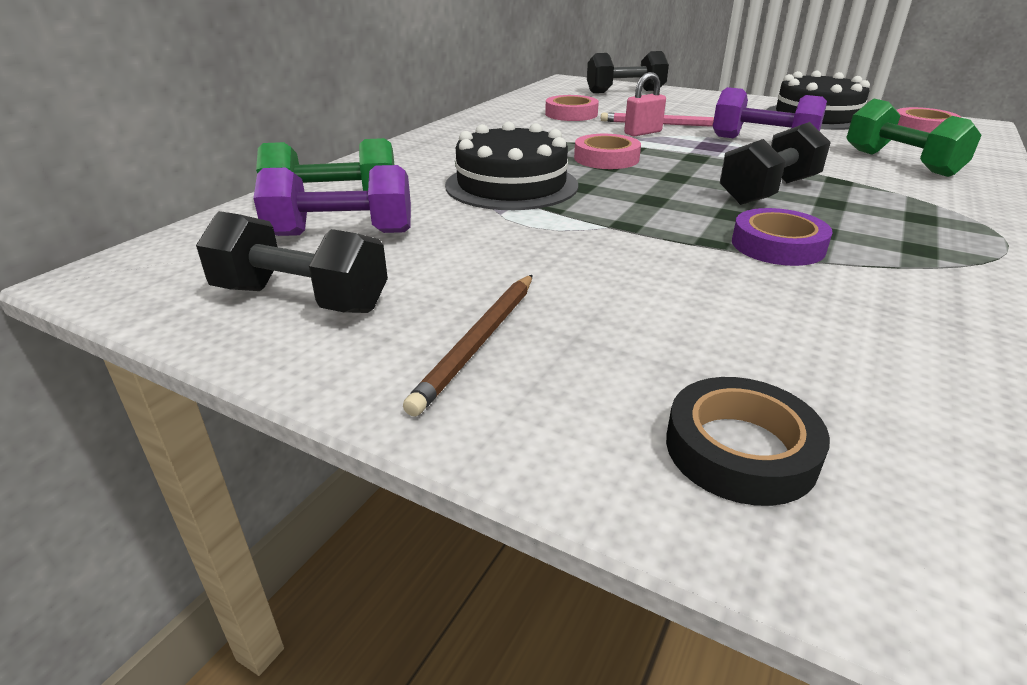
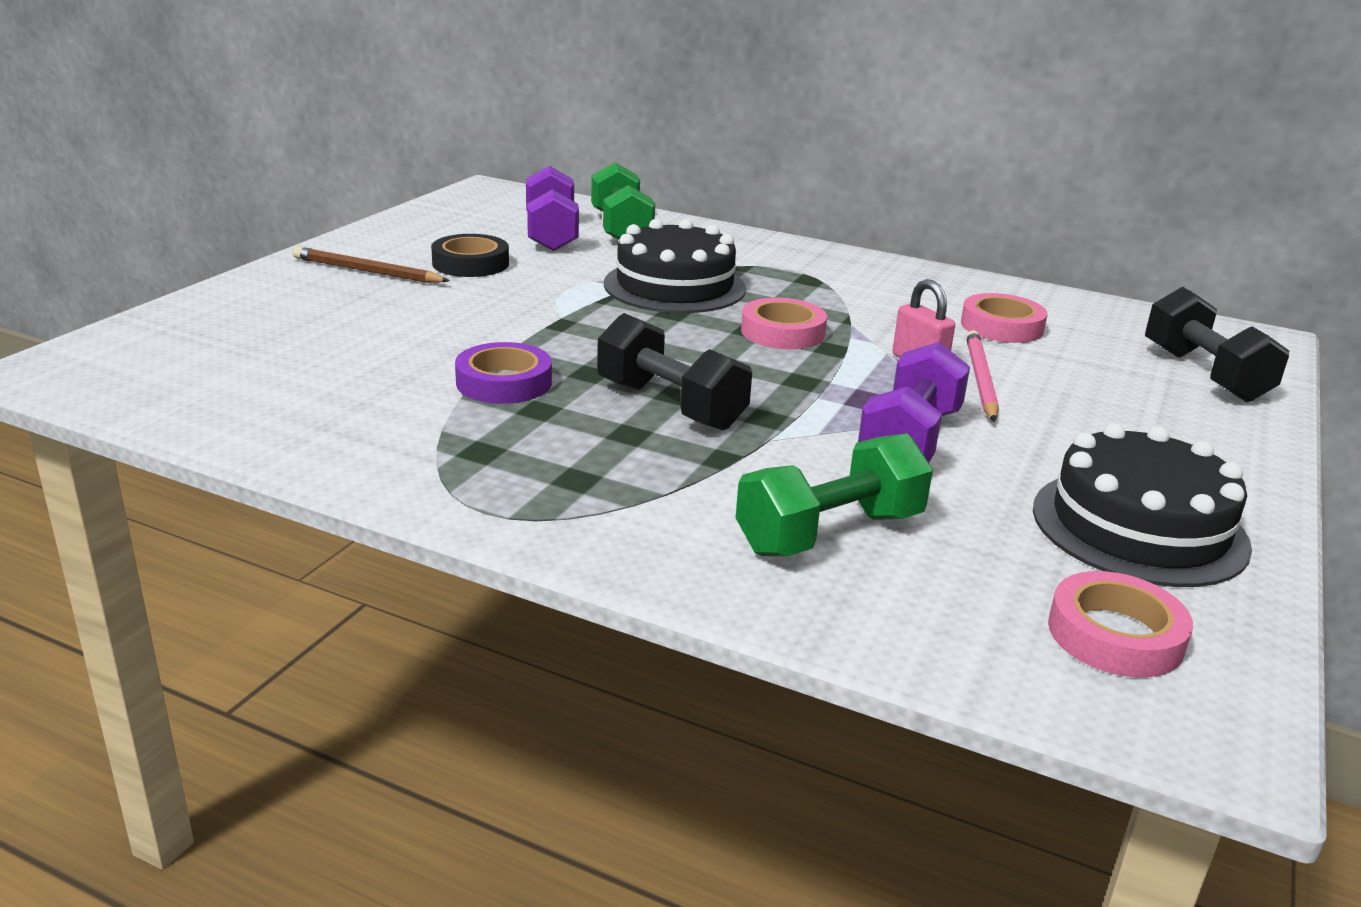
camera: 85 degrees right, 5 degrees down
(301, 299) = (442, 230): black dumbbell -> none
(740, 449) = (220, 324): black tape -> black tape (470, 263)

